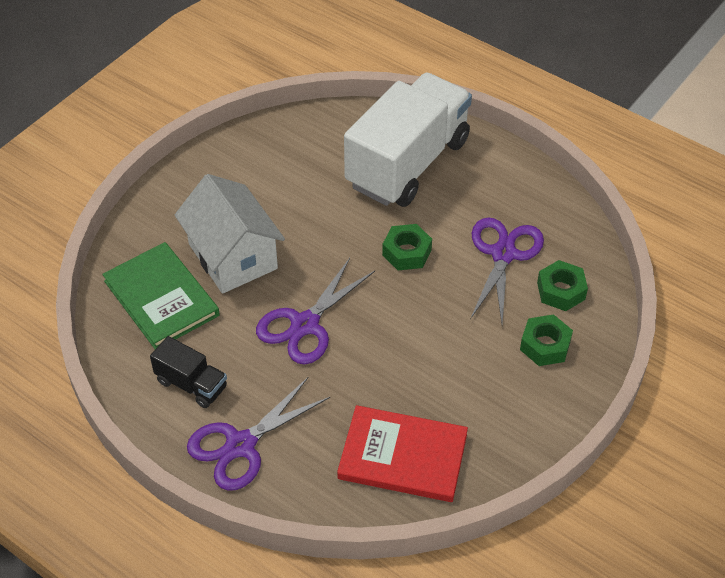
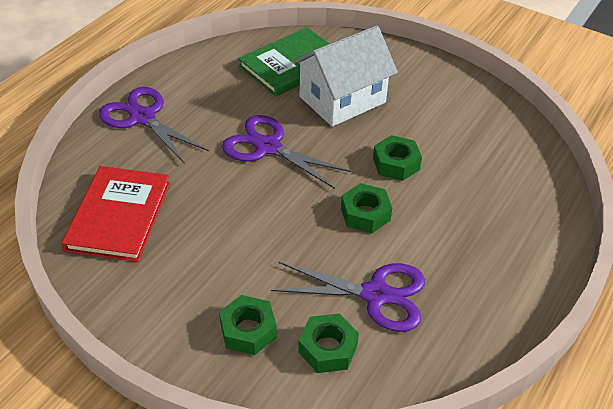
camera: 85 degrees right, 5 degrees down
(191, 384) = (204, 87): black truck -> none
(339, 222) = (396, 164): none -> green nut
(407, 163) = (493, 212): white truck -> none

